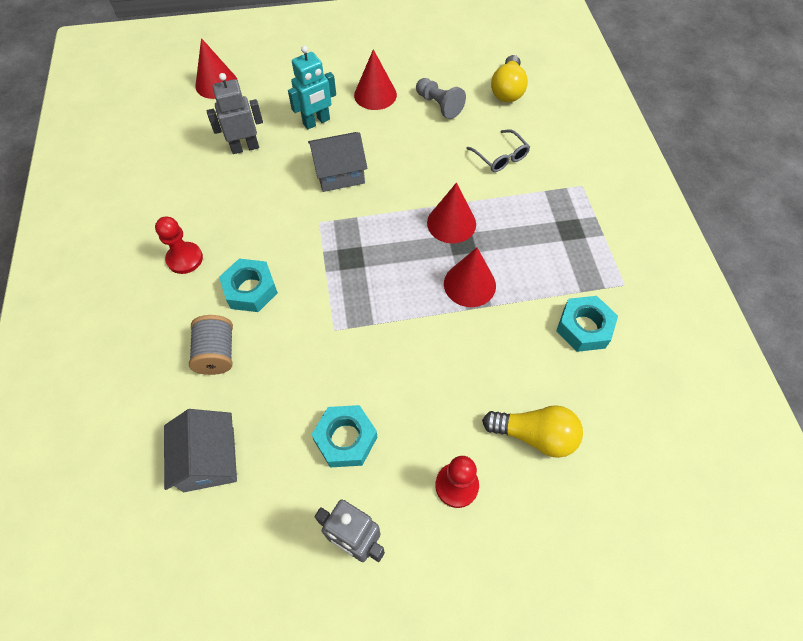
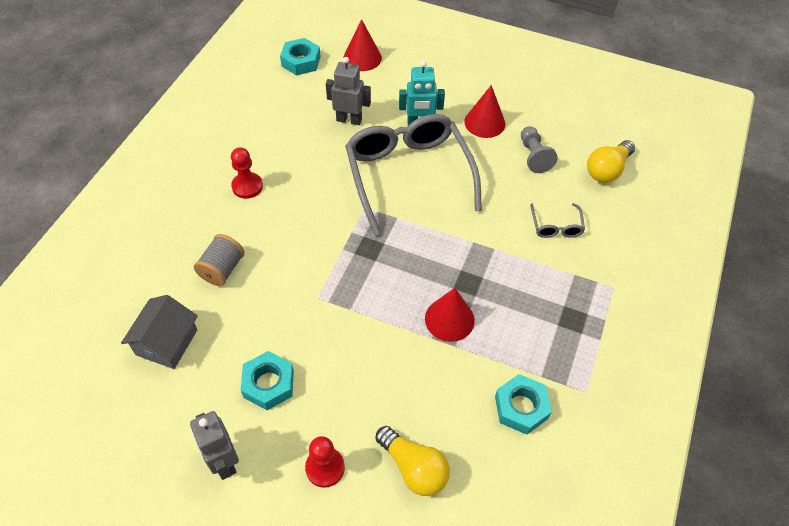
camera: 30 degrees right, 5 degrees down
(250, 289) = (278, 234): turquoise nut -> turquoise nut (301, 61)
(339, 173) = (408, 175): grey house -> grey glasses
(451, 223) = (471, 261): red cone -> none

